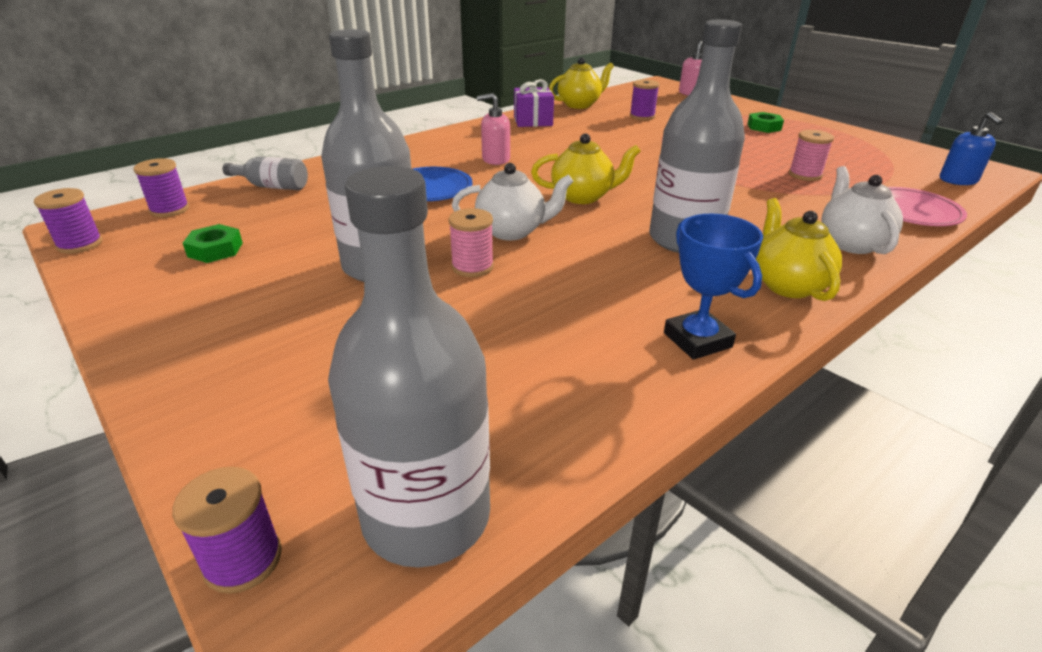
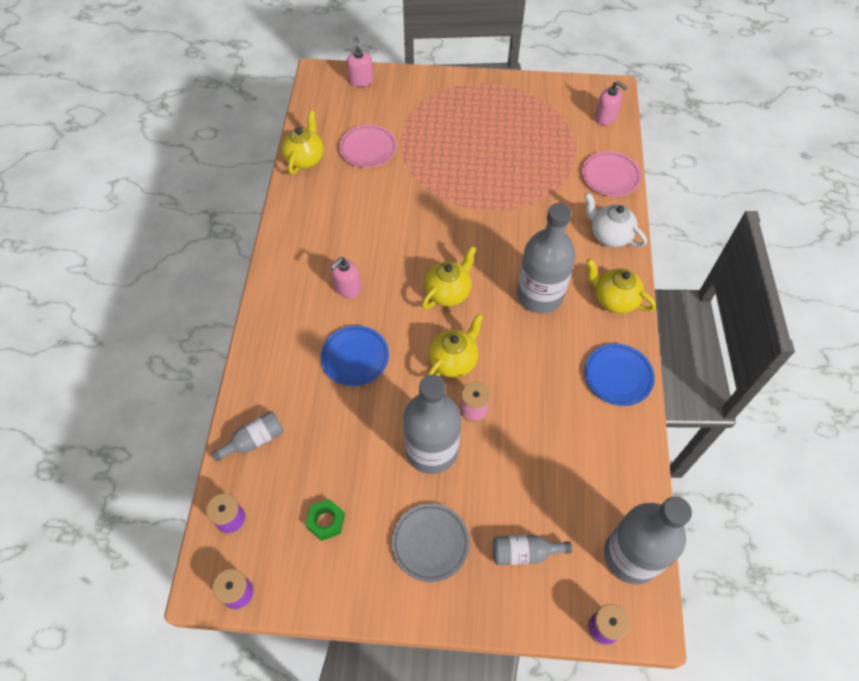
camera: 45 degrees left, 25 degrees up
(250, 319) = (430, 543): none -> grey plate
(311, 396) = (524, 552): none -> grey bottle
(512, 231) = (454, 361): white teapot -> yellow teapot
(533, 121) = (304, 212): purple gift -> none
(642, 116) = (368, 148): purple spool -> pink plate
(697, 340) = (618, 376): blue trophy -> blue plate
(764, 127) = (456, 111): green nut -> none
(805, 175) = (533, 169): pink spool -> none
(958, 180) = (605, 117): blue soap dispenser -> pink soap dispenser

